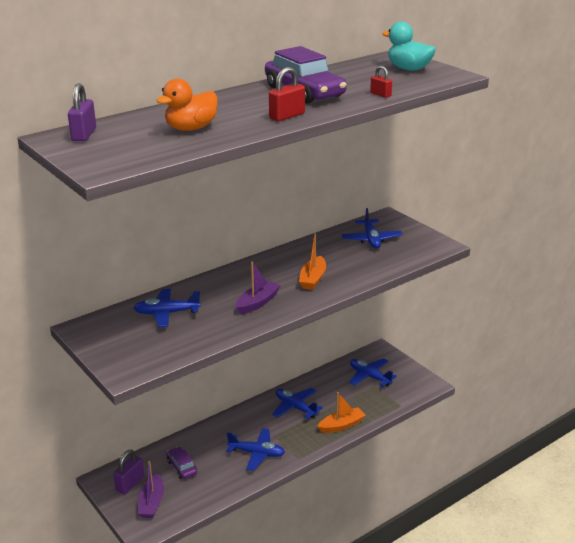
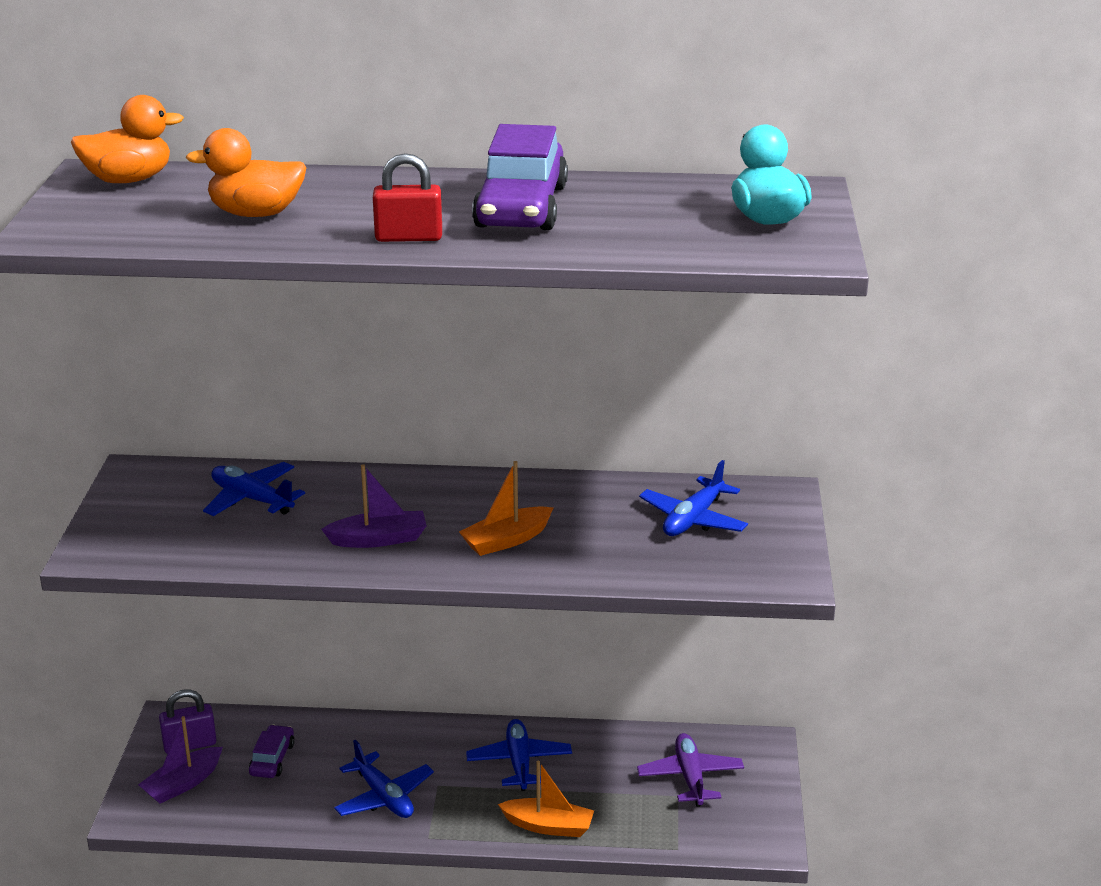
camera: 40 degrees right, 0 degrees up
(84, 135) = (129, 180): purple padlock -> orange duck
(369, 376) = (690, 777): blue plane -> purple plane
(380, 95) = (615, 248): red padlock -> none

